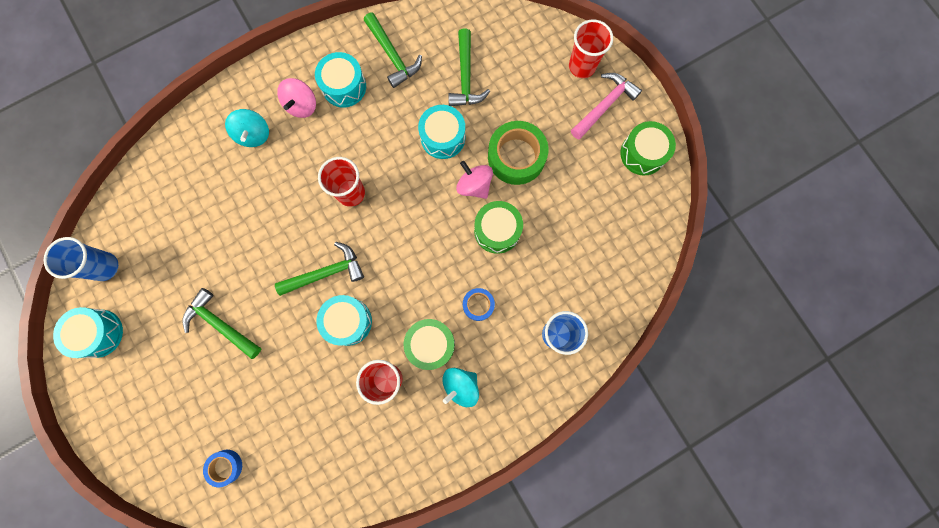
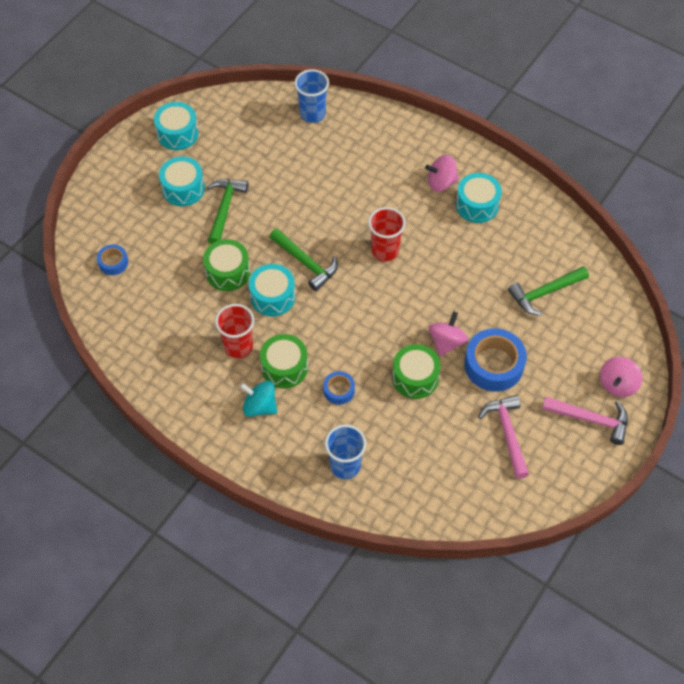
camera: 65 degrees right, 20 degrees down
(105, 266) = (231, 113): blue cup -> blue cup (312, 114)
(254, 135) = (395, 161): turquoise spinning top -> none
(393, 56) = (528, 229): green hammer -> none
(443, 137) = (476, 299): turquoise drum -> turquoise drum (183, 188)
(516, 157) = (494, 365): green tape -> blue tape
(582, 66) = (617, 384): red cup -> pink spinning top
(586, 179) = (507, 433): none -> pink hammer
(642, 153) = (562, 473): green drum -> green drum (227, 272)

